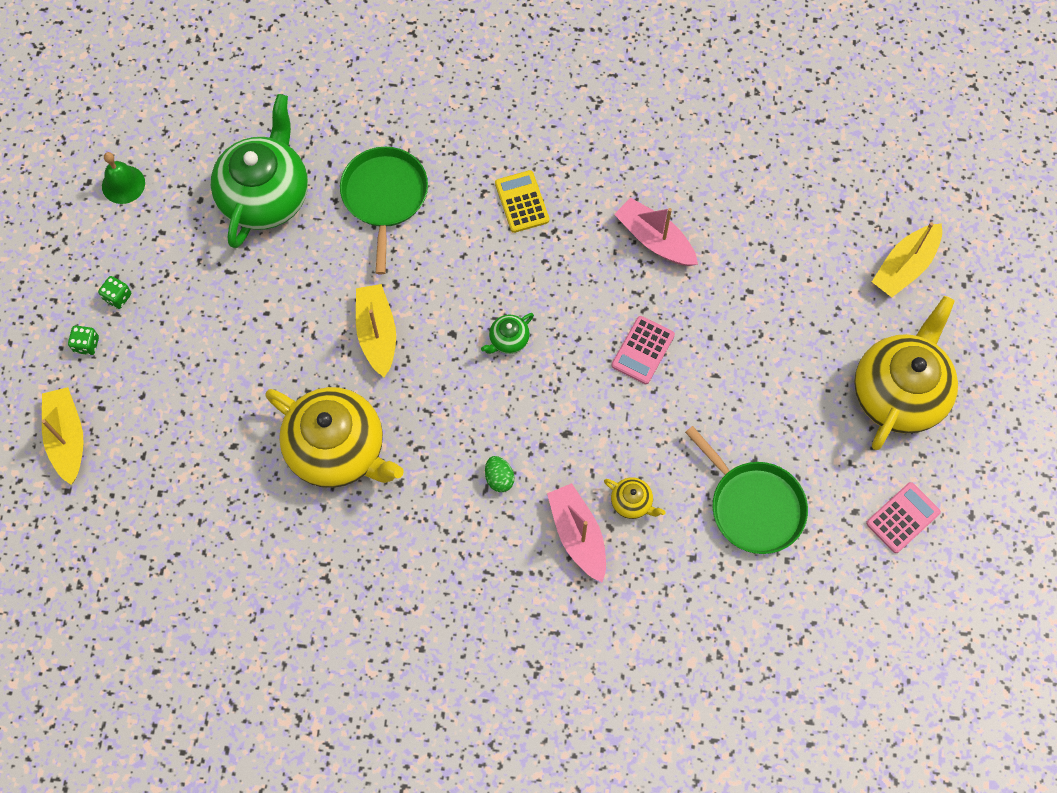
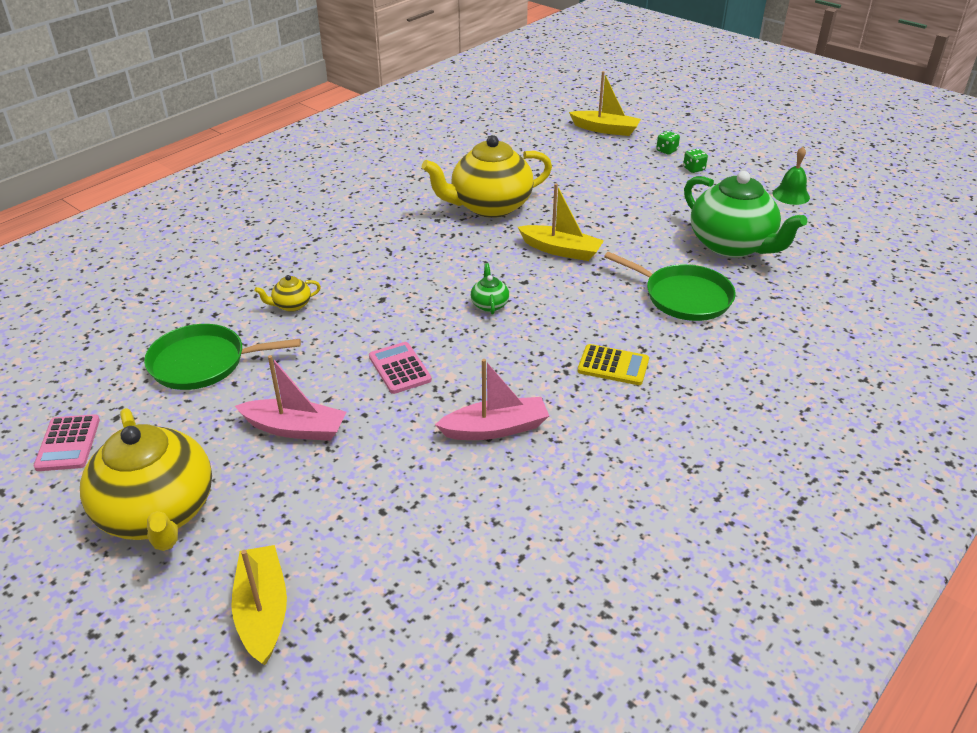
camera: 125 degrees right, 30 degrees down
(499, 478) = (388, 257): green egg -> none
(578, 535) = (304, 272): pink boat -> pink boat (295, 429)

